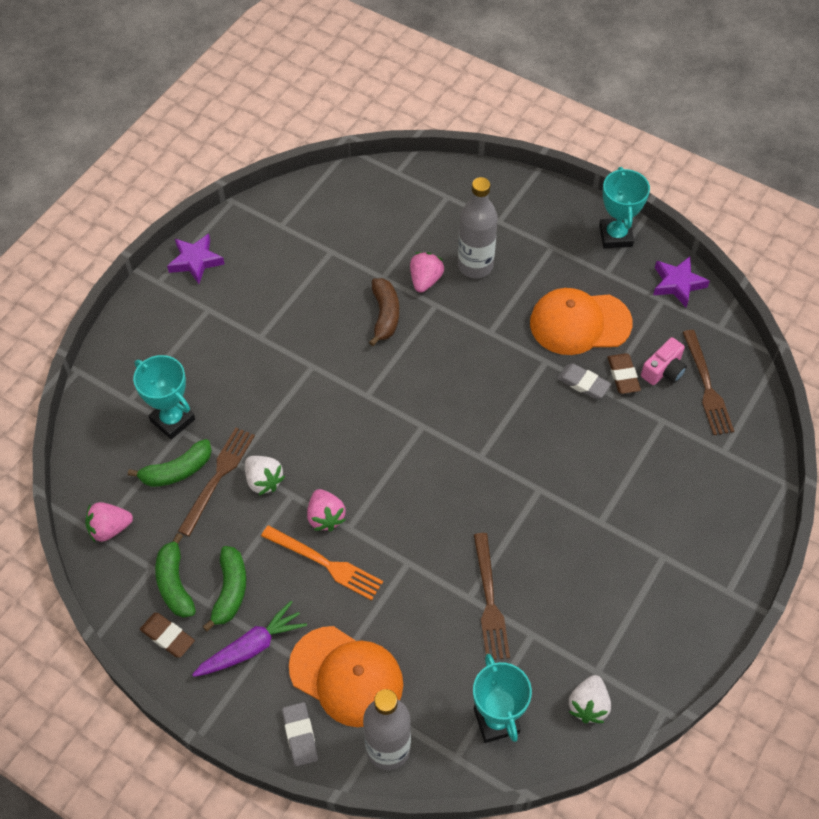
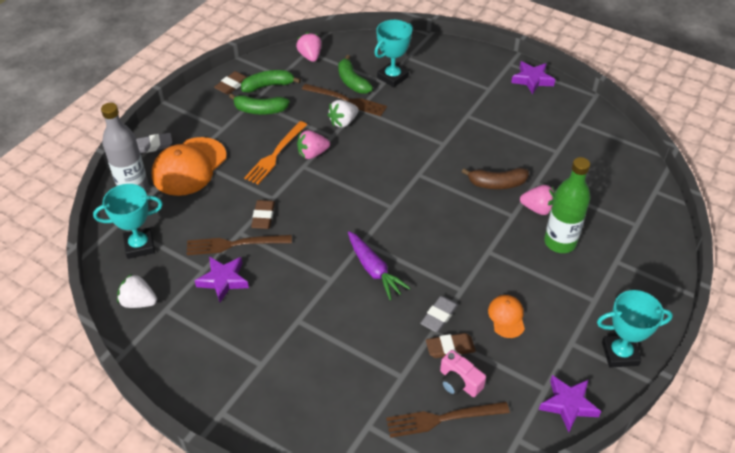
camera: 90 degrees right, 10 degrees down
(251, 647) = (218, 121): purple carrot -> purple carrot (374, 270)
(441, 570) = (263, 216): none -> brown eraser
(475, 266) = (560, 242): grey bottle -> green bottle
(548, 608) = (223, 280): none -> purple star
(579, 323) = (506, 317): orange cap -> orange cap, size x0.51

